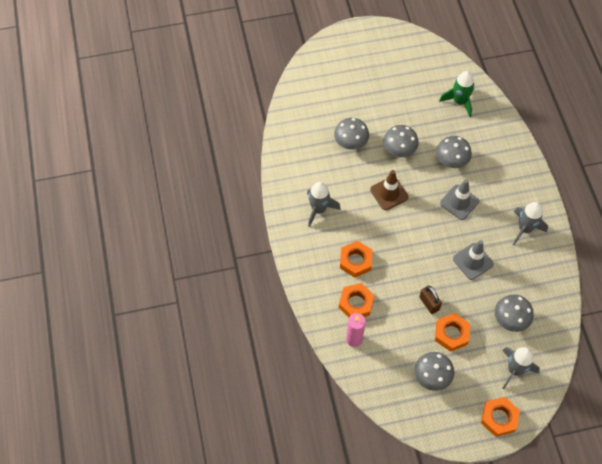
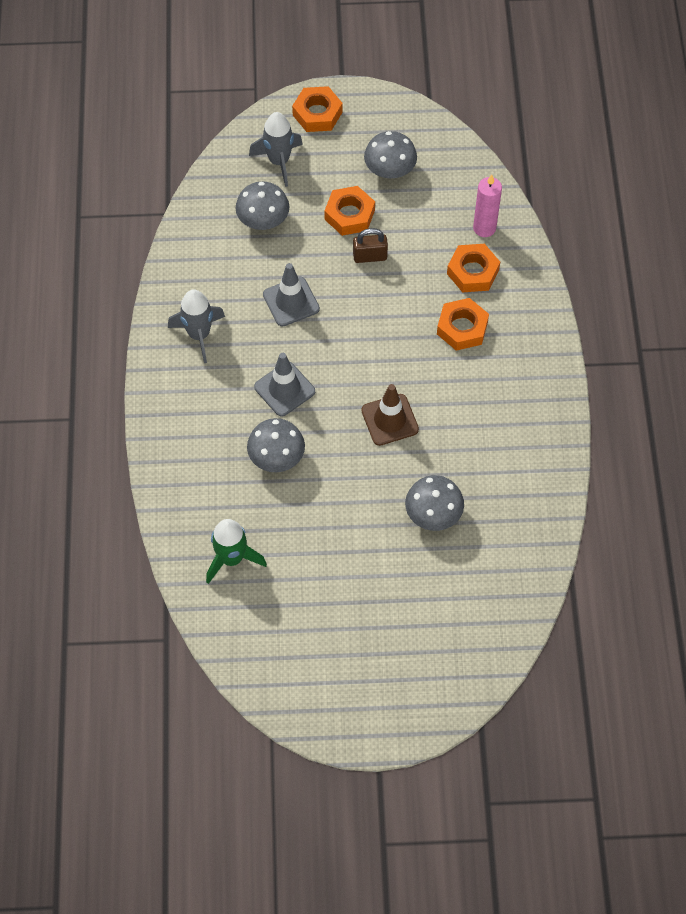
camera: 170 degrees left, 0 degrees up
(319, 209) = (504, 411): grey rocket -> none
(399, 149) = (356, 489): grey mushroom -> none
(429, 303) = (370, 256): brown padlock -> brown padlock turned 75 degrees counterclockwise

